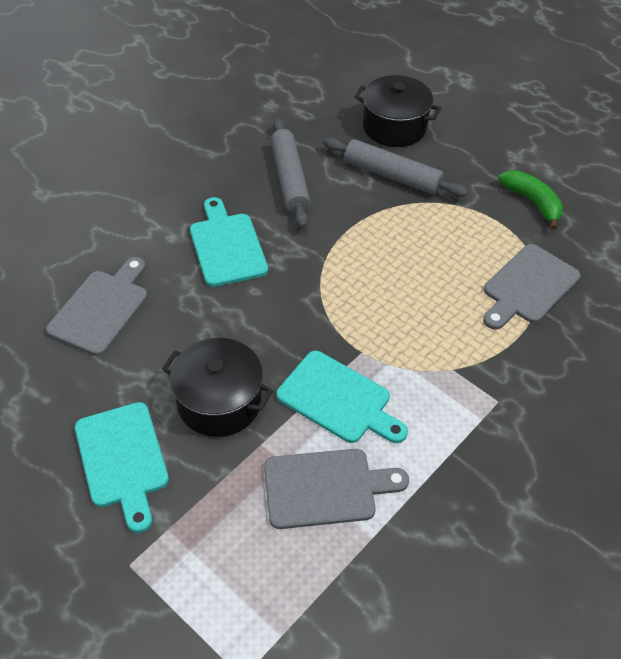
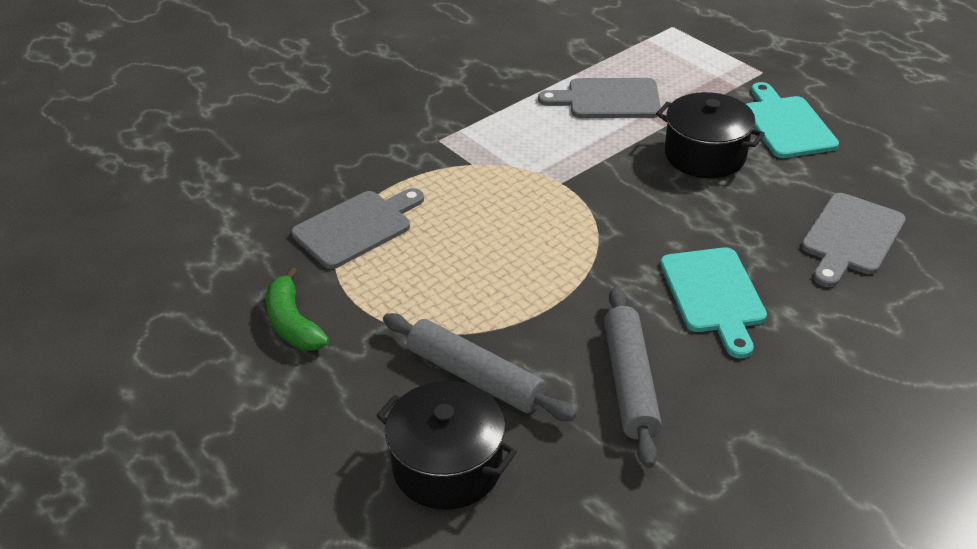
camera: 170 degrees left, 10 degrees down
(338, 399) = (590, 150): turquoise cutting board -> none

